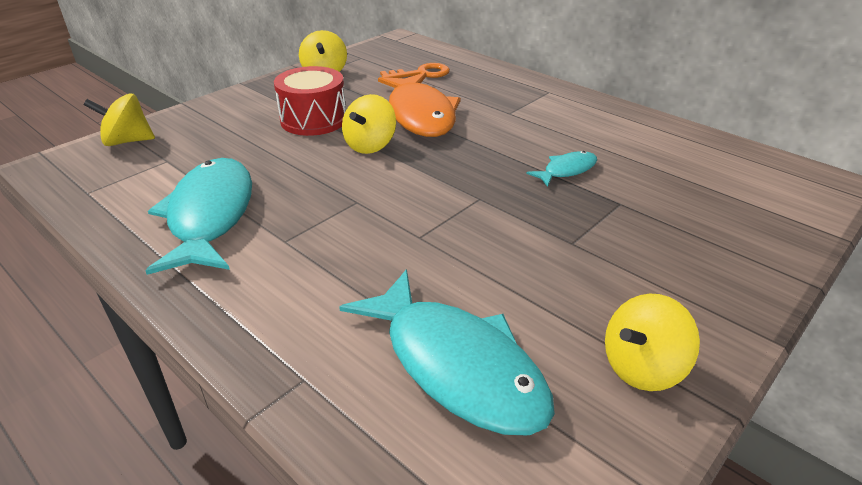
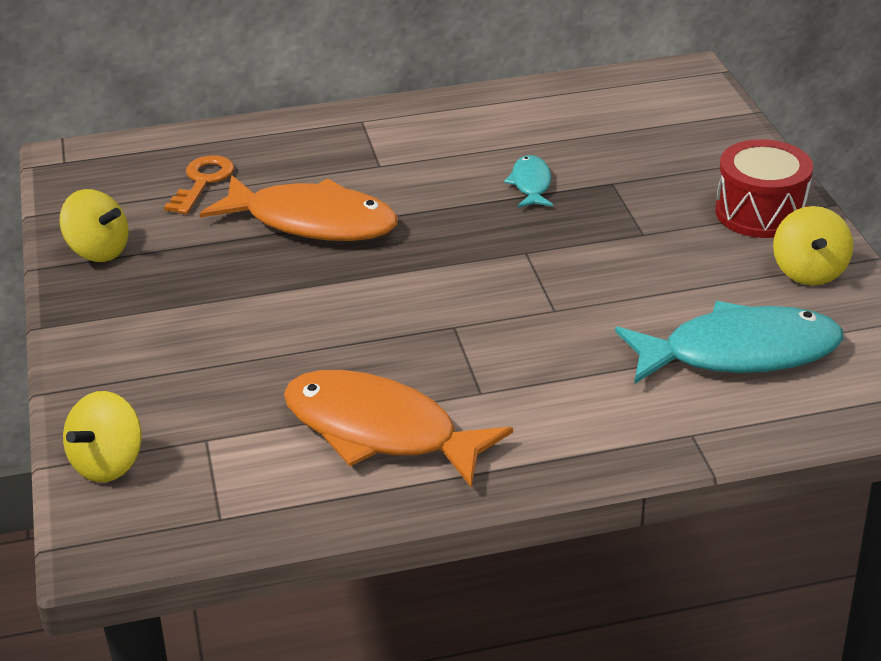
camera: 55 degrees left, 0 degrees up
(210, 215) = (380, 431): turquoise fish -> orange fish
(313, 120) = (231, 300): red drum -> red drum (760, 212)
(370, 145) = (345, 280): yellow spinning top -> none

